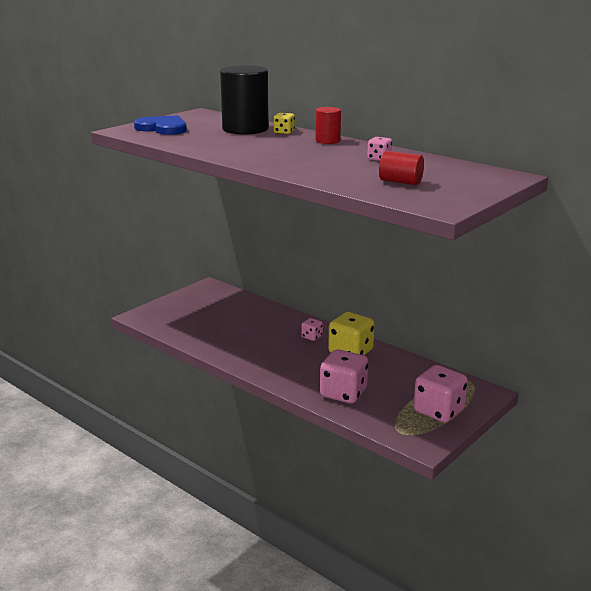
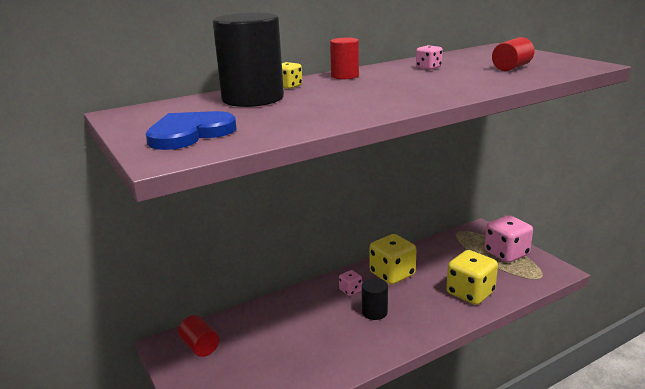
camera: 70 degrees left, 0 degrees up
(212, 296) = (200, 346): none -> red cylinder
(286, 351) = (374, 312): none -> black cylinder
(343, 393) = (470, 293): pink dice -> yellow dice

